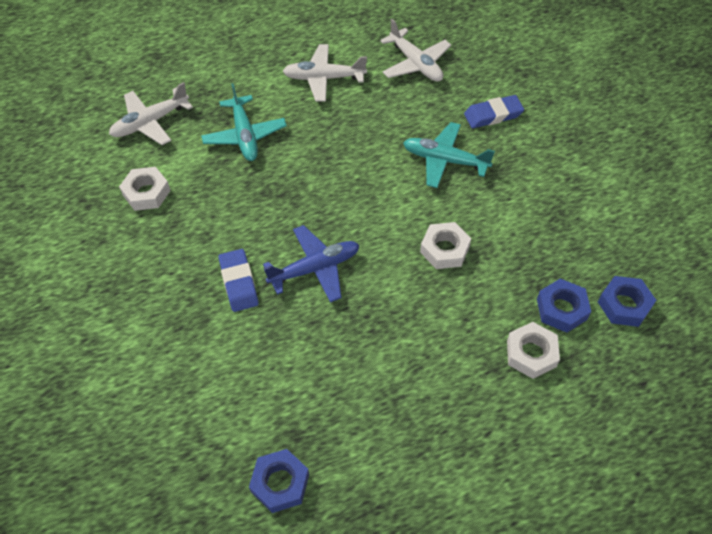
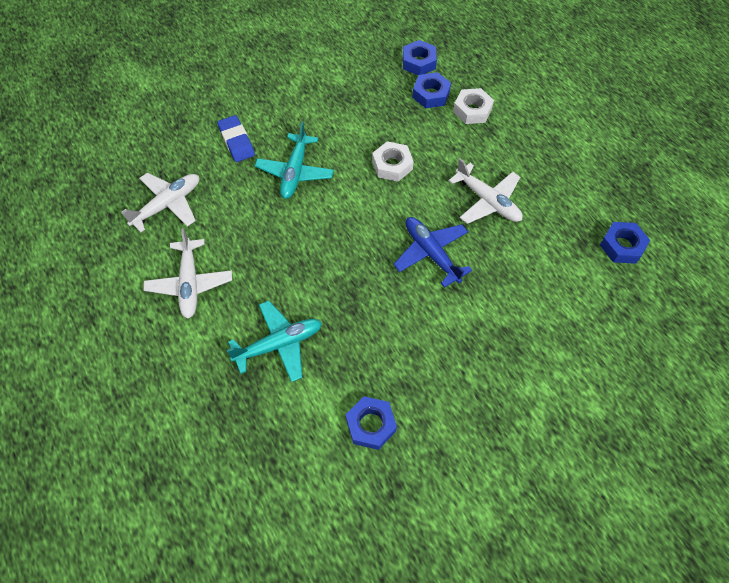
camera: 100 degrees left, 5 degrees up
(146, 193) = (371, 425): white nut -> blue nut
(150, 122) = (267, 452): white plane -> white plane (487, 201)
(239, 282) = (460, 310): blue eraser -> none

